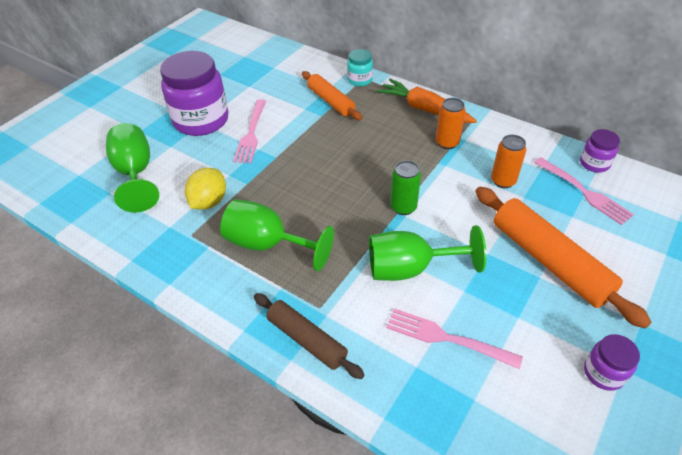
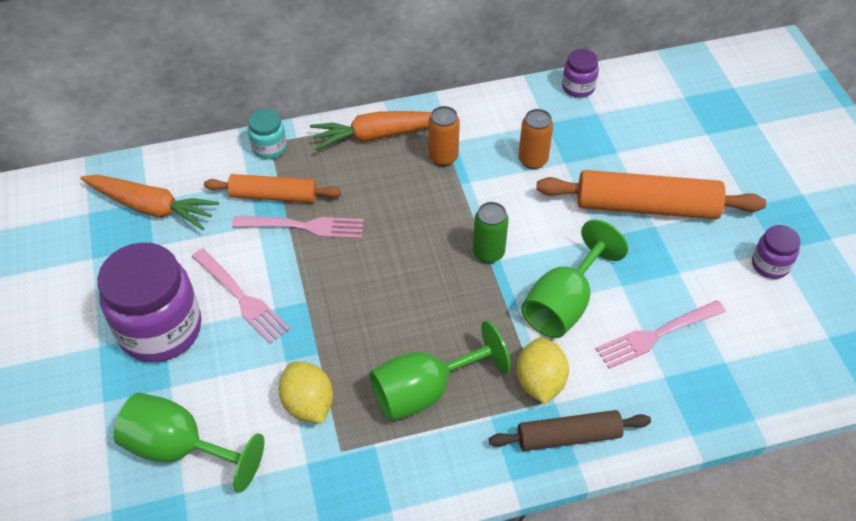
camera: 50 degrees left, 5 degrees up
(271, 70) = (151, 207): none -> orange carrot
(334, 296) = (540, 382): none -> yellow lemon
(583, 191) = (600, 122): pink fork -> pink fork (303, 226)

